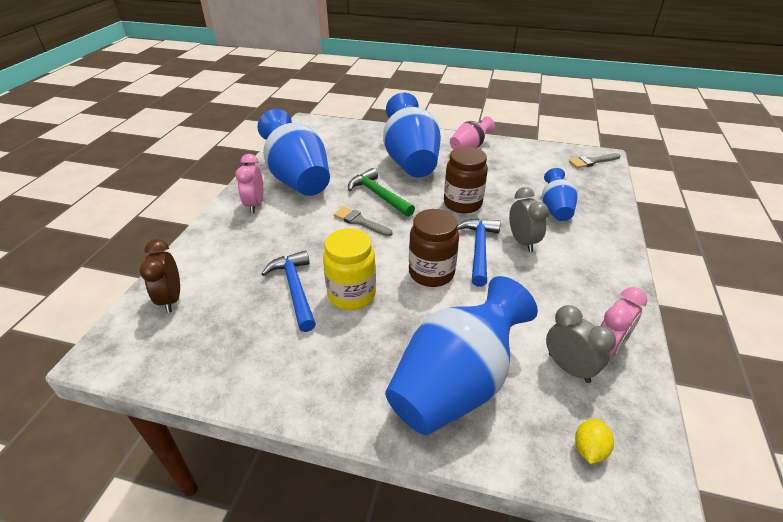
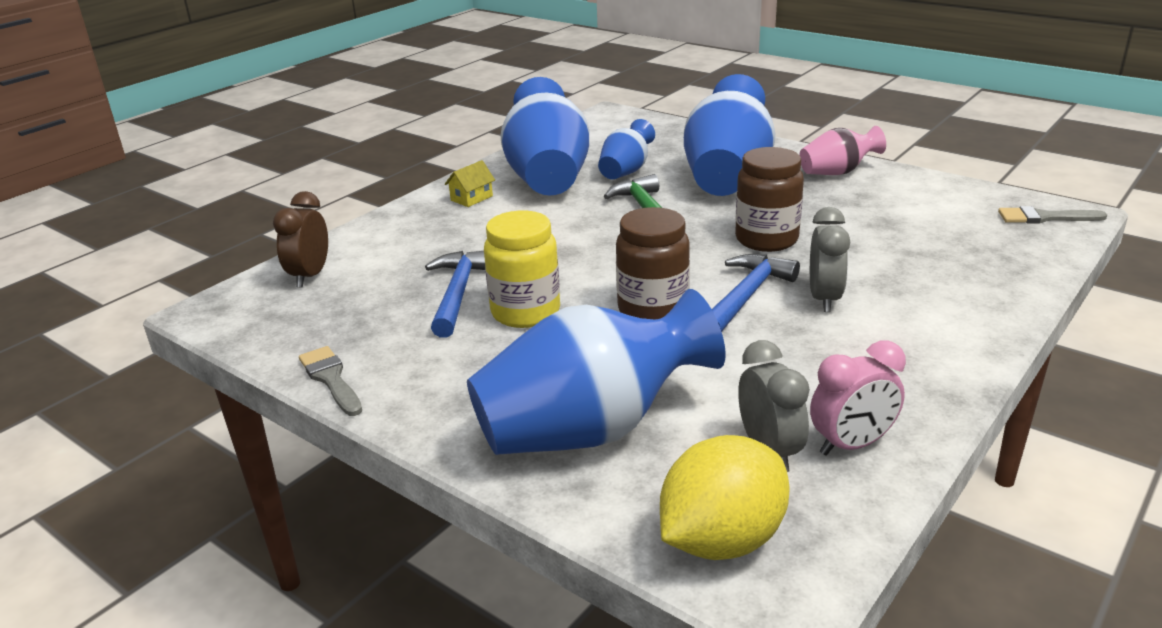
camera: 25 degrees right, 10 degrees down
(255, 205) = (471, 198): pink clock -> yellow house
(360, 221) = (597, 237): grey brush -> grey brush (331, 379)
(555, 209) = (917, 269): blue vase -> blue vase (626, 171)
(589, 449) = (722, 540): yellow lemon -> yellow lemon, size x2.14

